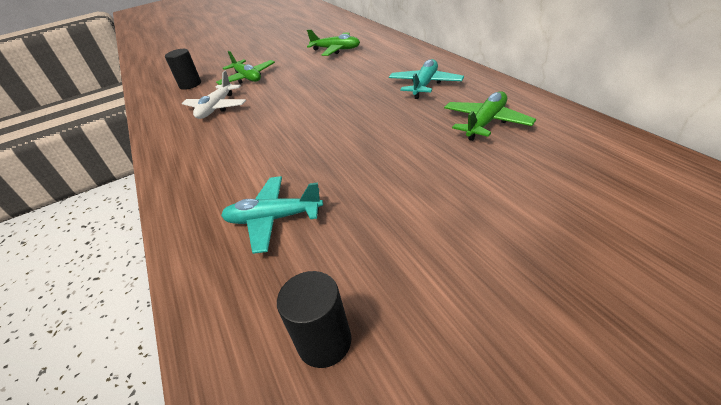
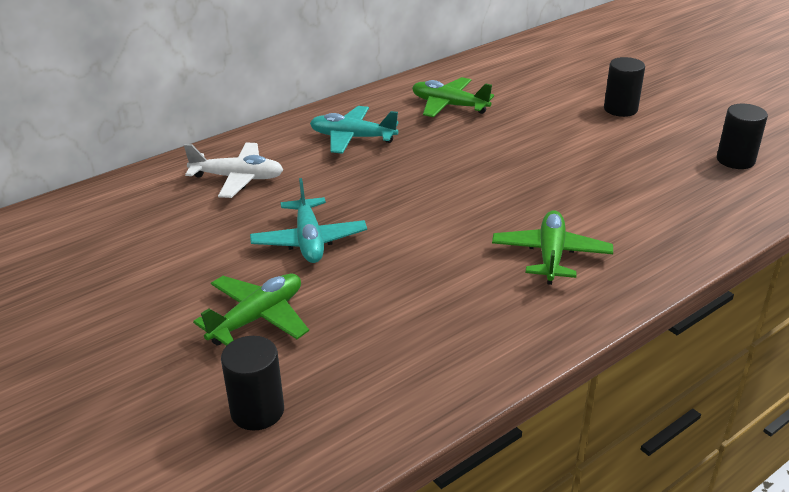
camera: 105 degrees left, 5 degrees down
(216, 108) = (385, 324): white plane -> white plane (238, 178)
(273, 219) = (634, 203): turquoise plane -> turquoise plane (309, 241)
(336, 50) = (169, 225): green plane -> green plane (551, 255)
(488, 246) = (620, 109): none -> black cylinder

